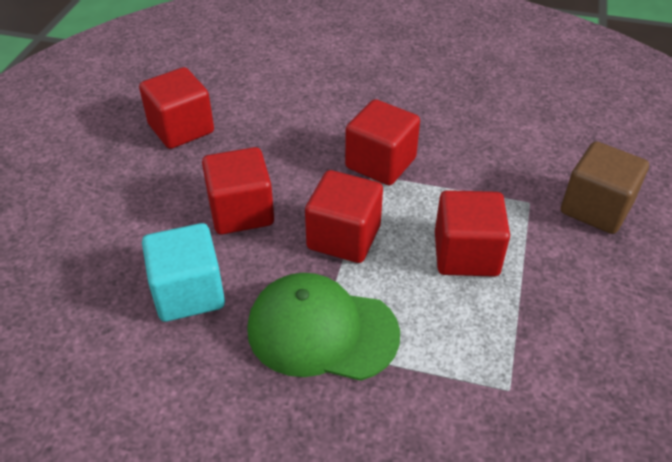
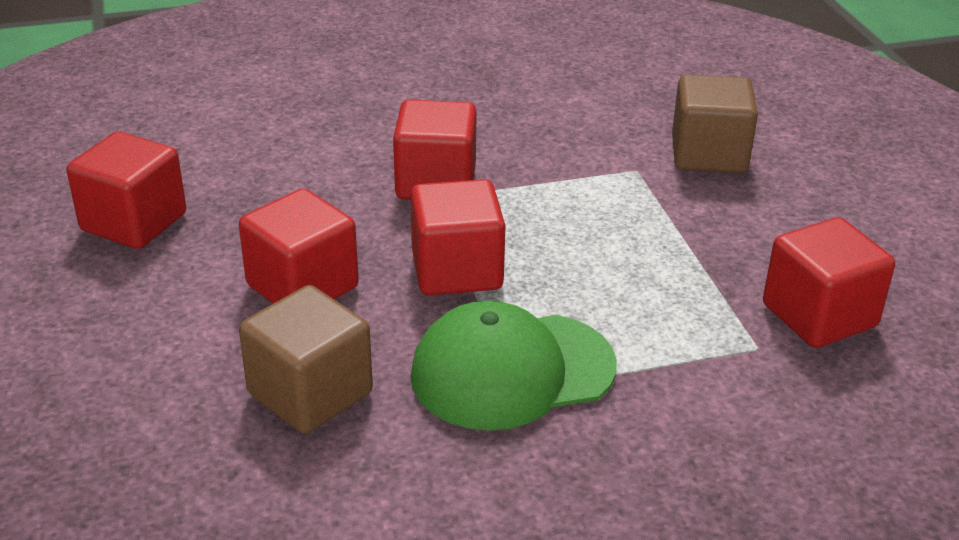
camera: 30 degrees left, 10 degrees down
(188, 293) = (310, 393): turquoise cube -> brown cube
(466, 254) = (610, 241): red cube -> red cube (819, 316)

